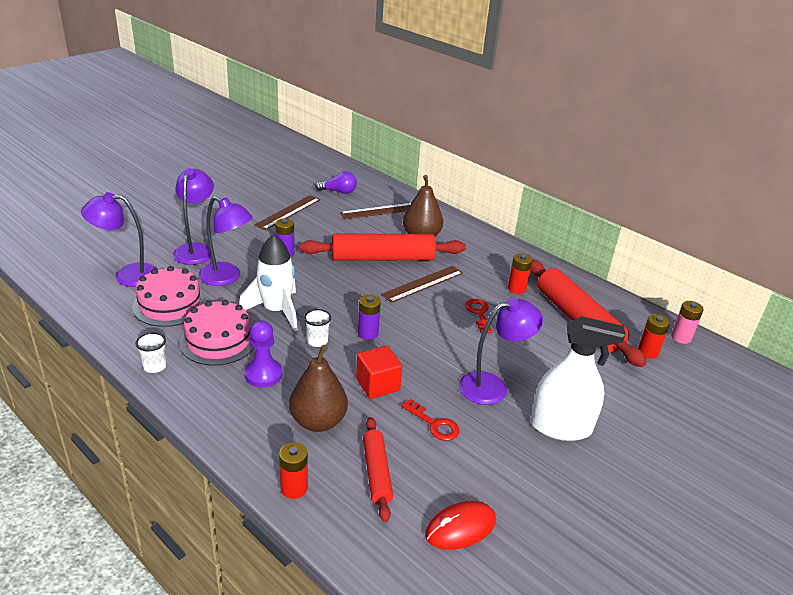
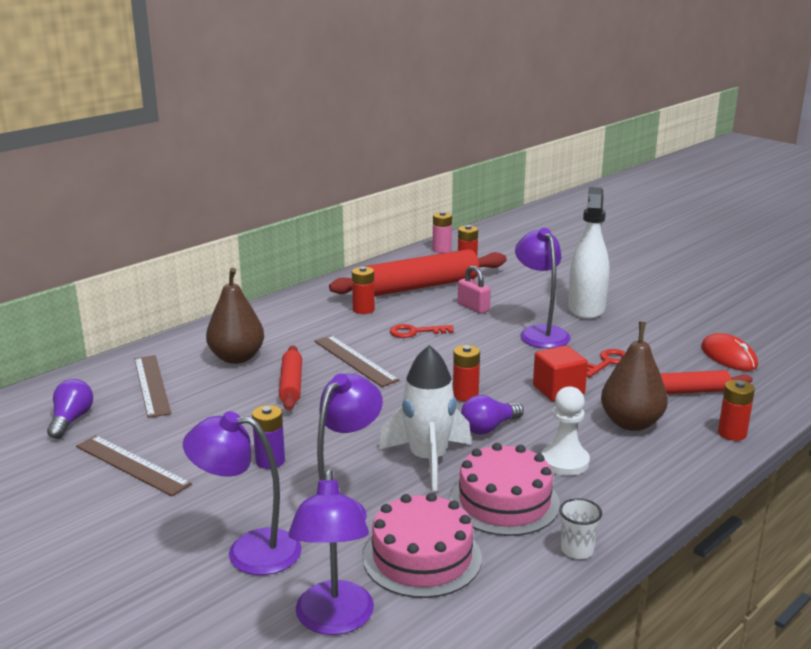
camera: 85 degrees left, 10 degrees down
(263, 374) = (564, 462): purple pawn -> white pawn
(317, 341) = (489, 428): white cup -> purple light bulb
(368, 333) = (465, 395): purple battery -> red battery
(382, 258) = (291, 385): red rolling pin -> red rolling pin, size x0.55
(540, 349) = (473, 307): none -> pink padlock

